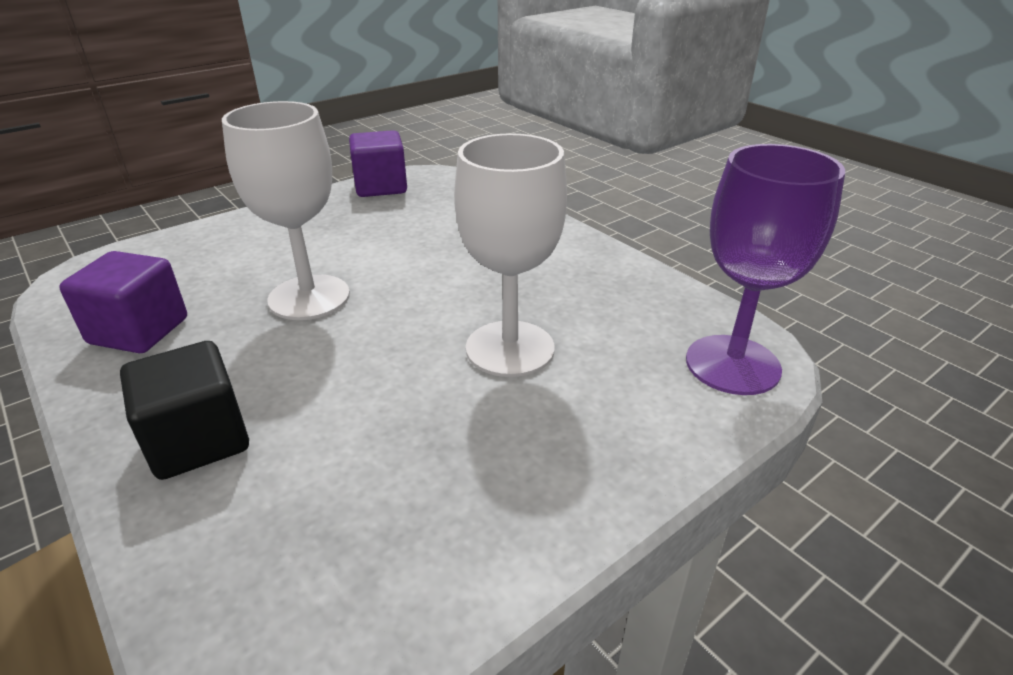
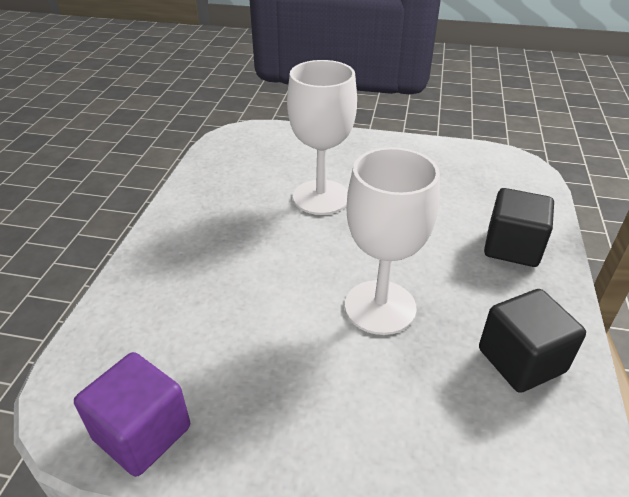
camera: 130 degrees left, 5 degrees up
(139, 331) = (521, 360): purple cube -> black cube
(732, 364) = (254, 138): purple goblet -> none

